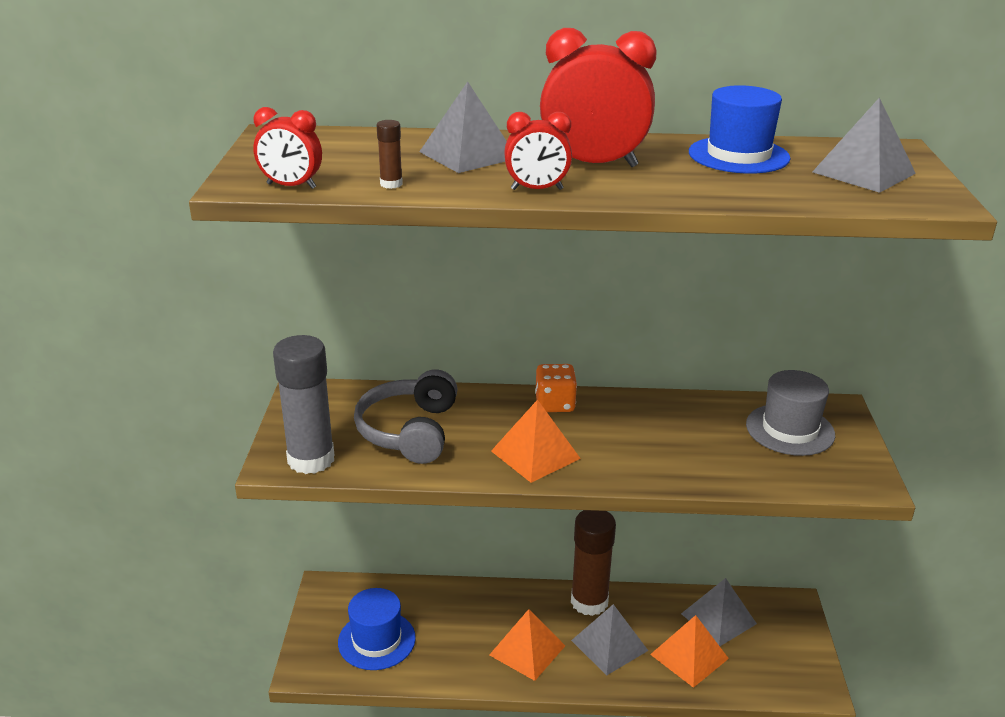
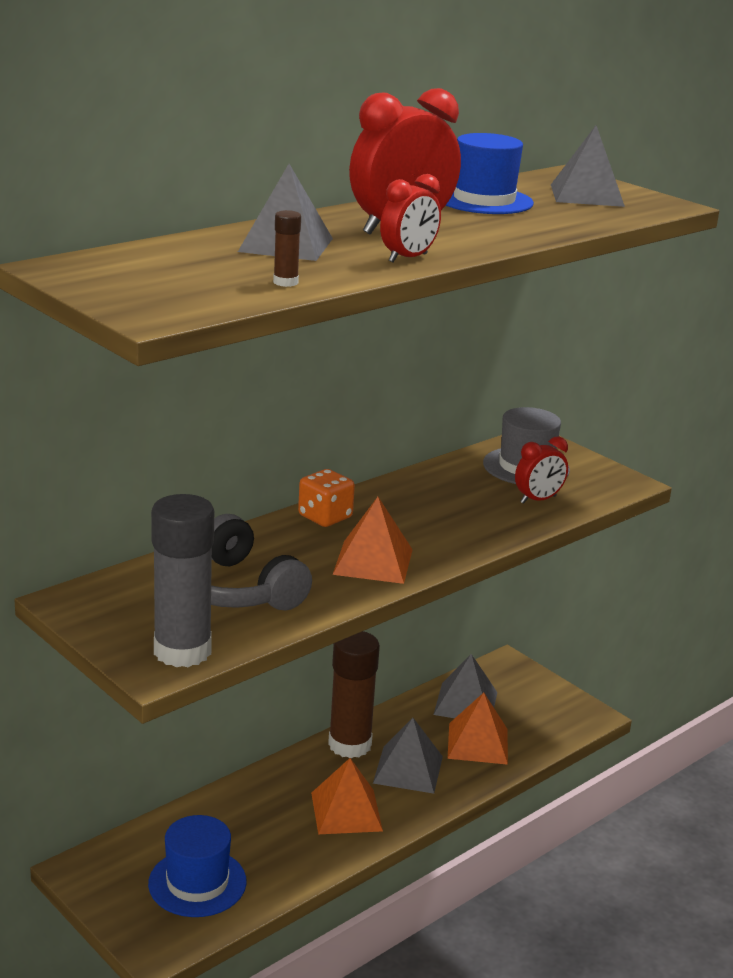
camera: 45 degrees left, 5 degrees down
(291, 186) = (203, 306): red clock -> red clock (538, 500)

